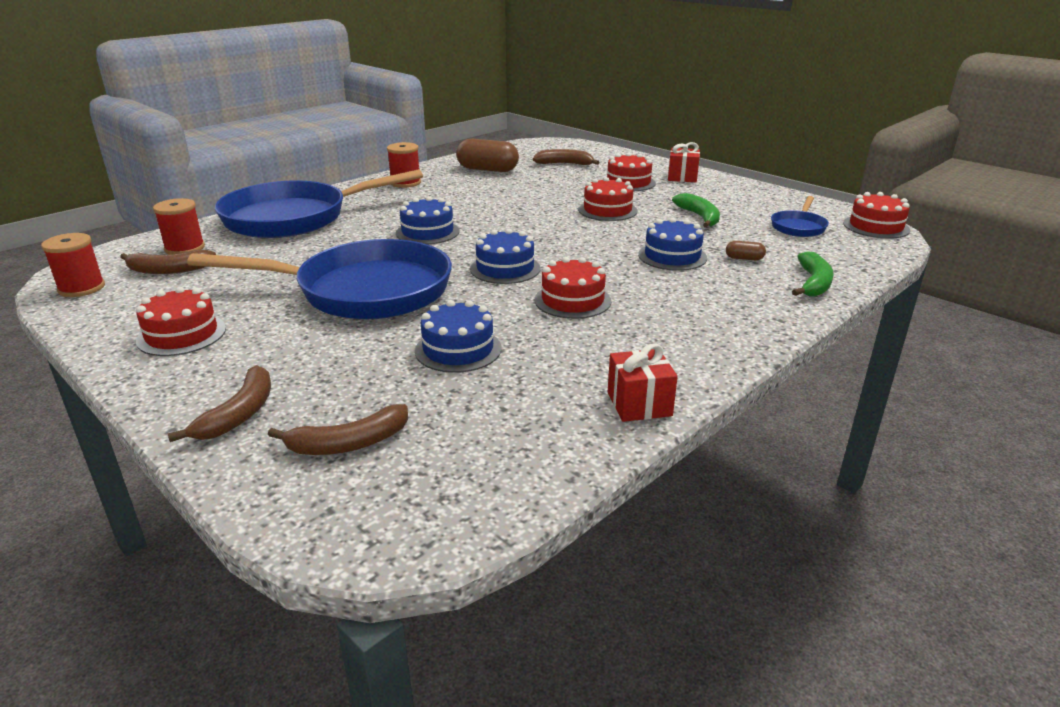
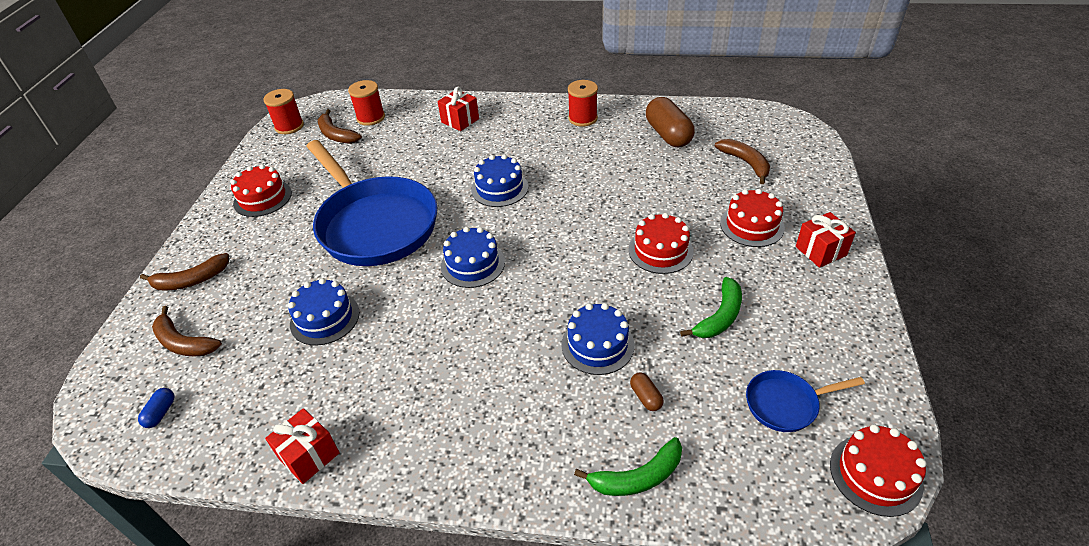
camera: 55 degrees right, 15 degrees up
(295, 218) = (460, 120): blue pan -> red gift
(449, 485) = (161, 413): none -> blue capsule
(572, 300) = (448, 331): red cake -> none

